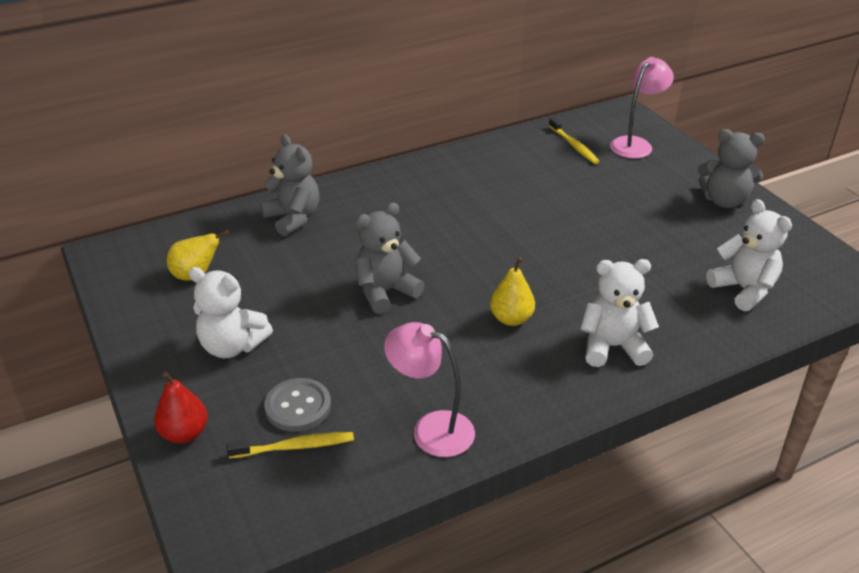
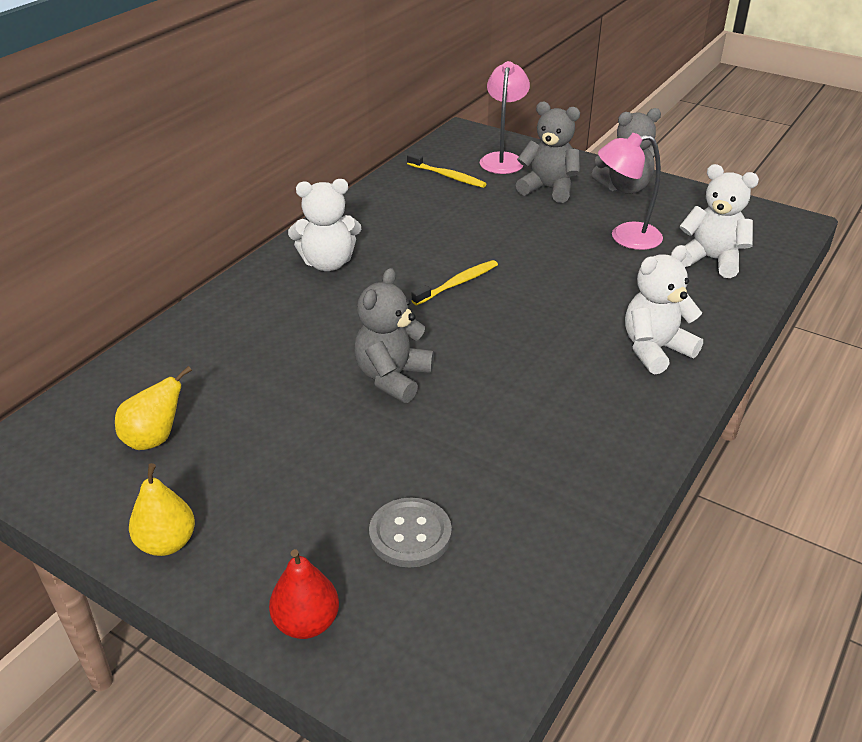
camera: 30 degrees left, 0 degrees up
(232, 346) = (273, 500): white teddy bear -> white teddy bear (328, 263)
(293, 218) = (217, 336): grey teddy bear -> grey teddy bear (548, 189)
(295, 447) = (447, 579): yellow toothbrush -> yellow toothbrush (457, 283)
(431, 429) = (567, 497): pink lamp -> pink lamp (625, 237)
(511, 319) = (542, 358): yellow pear -> yellow pear (167, 543)

